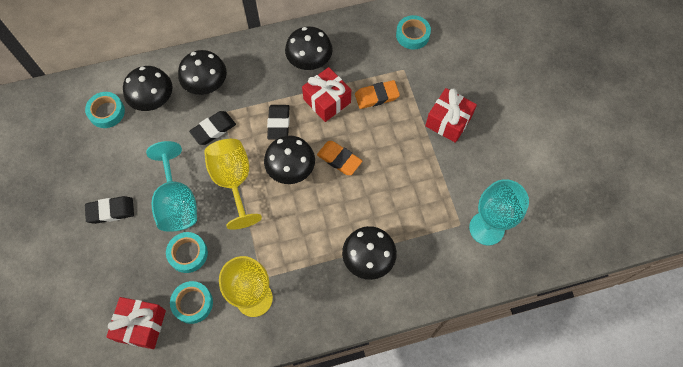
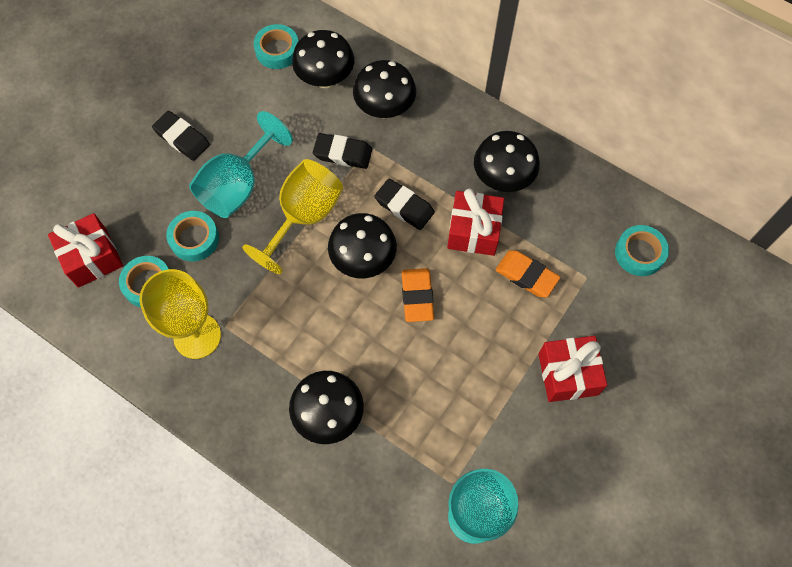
camera: 50 degrees right, 0 degrees up
(278, 123) = (404, 206): black eraser -> black eraser turned 75 degrees clockwise

